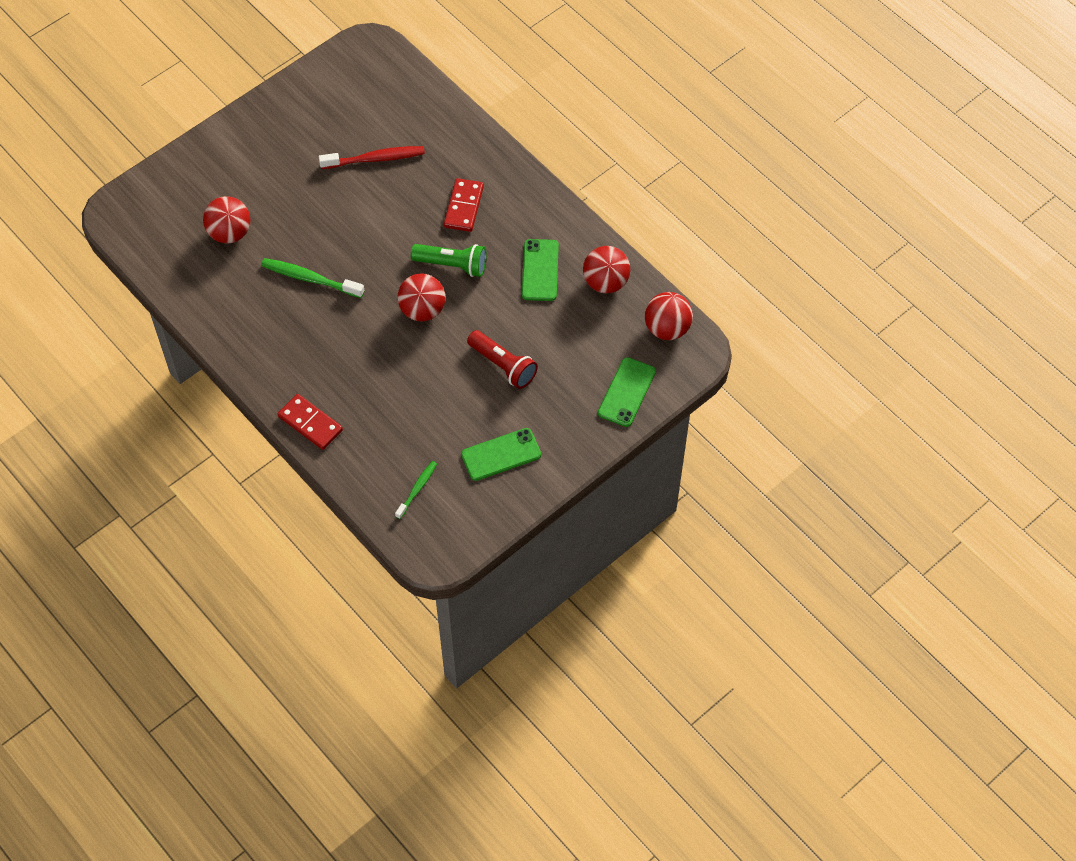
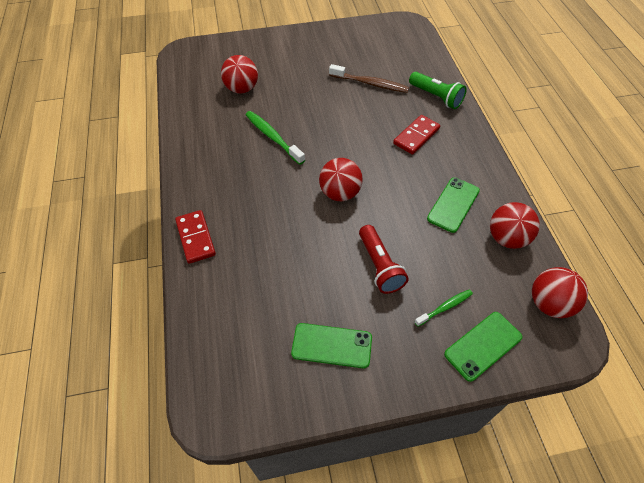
camera: 30 degrees right, 5 degrees down
(375, 159) = (370, 84): red toothbrush -> brown toothbrush
(417, 489) = (238, 339): green toothbrush -> green toothbrush (445, 307)
(452, 265) = (383, 171): green flashlight -> green flashlight (436, 97)

